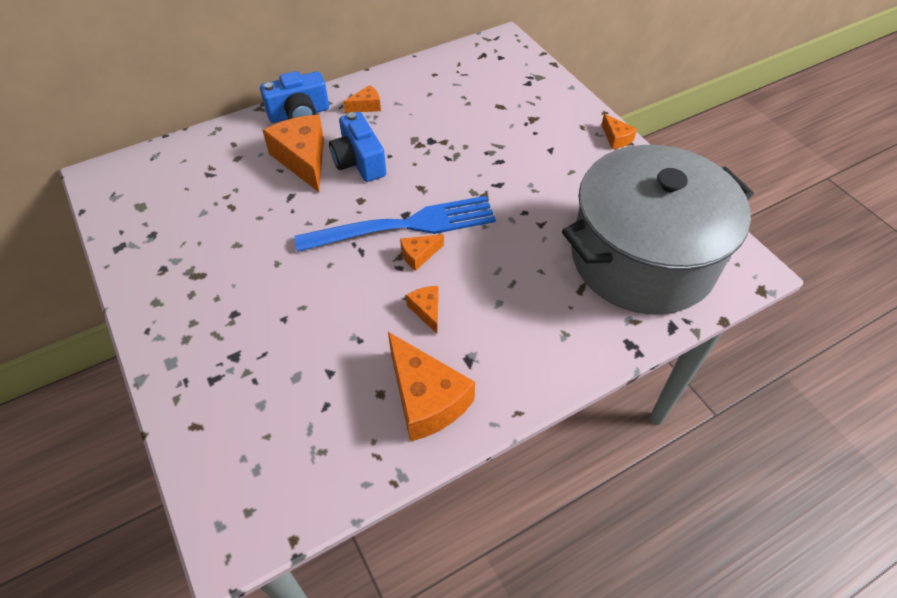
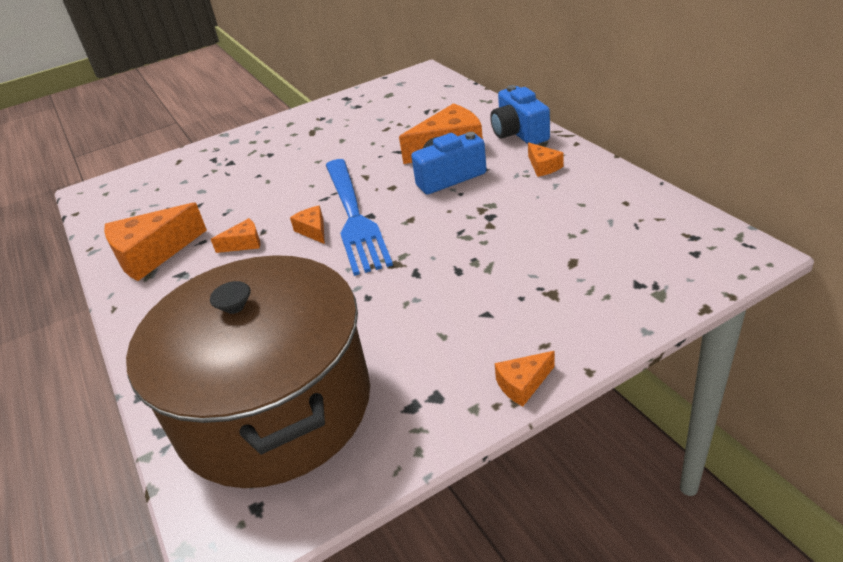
camera: 95 degrees right, 15 degrees down
(642, 258) = (274, 407): grey pot -> brown pot

